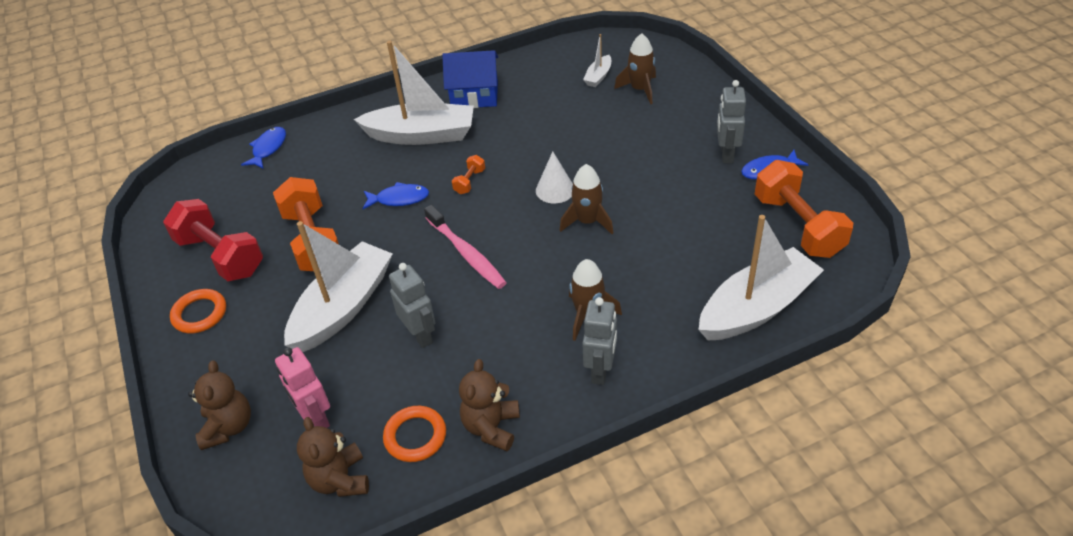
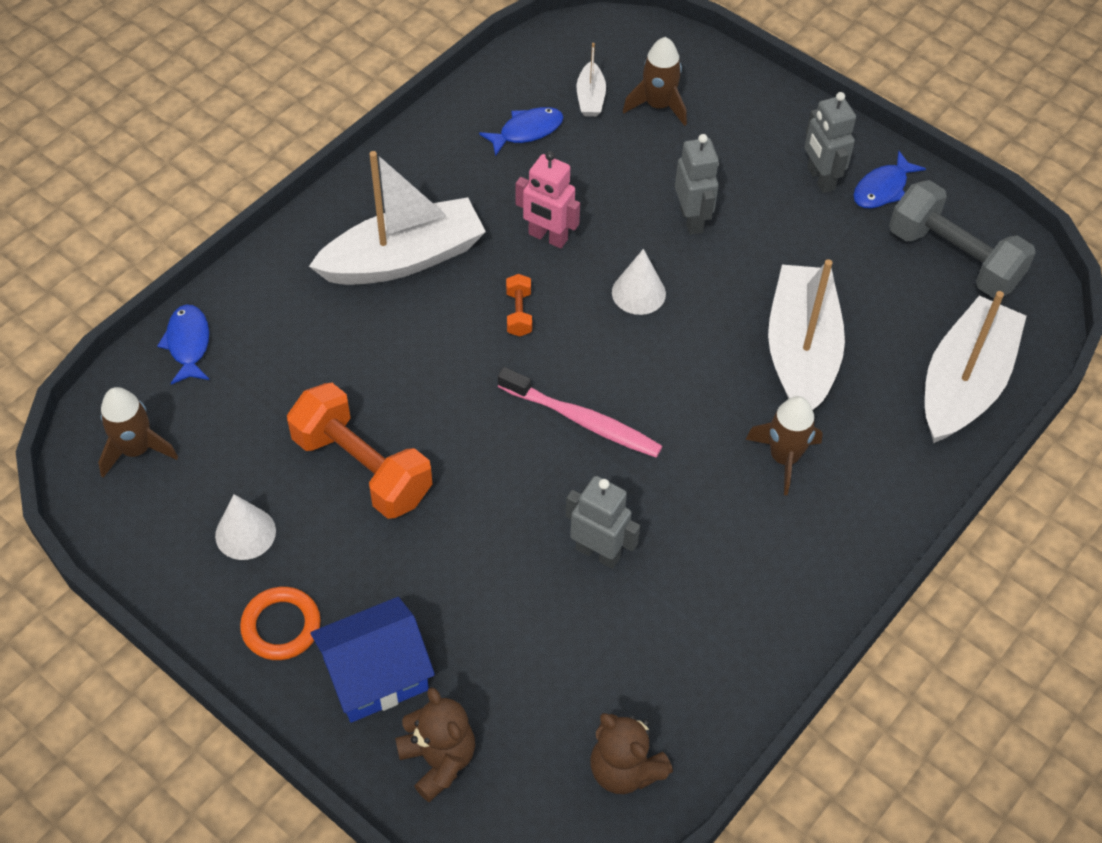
camera: 30 degrees left, 10 degrees up
(220, 256) = (245, 533): red dumbbell -> white cone
(316, 418) = (542, 706): pink robot -> pink robot (547, 237)
(343, 307) = (473, 549): white boat -> white boat (801, 352)
(399, 199) = (439, 368): blue fish -> blue fish (527, 131)
(415, 436) = (677, 683): orange ring -> none
(474, 95) = (437, 173): blue house -> blue house (376, 675)
(491, 427) = (758, 638): brown teddy bear -> none
(587, 221) = (707, 327): brown rocket -> brown rocket (136, 449)
(601, 371) = (838, 523): grey robot -> grey robot (692, 220)
(797, 226) = (953, 259): orange dumbbell -> grey dumbbell

